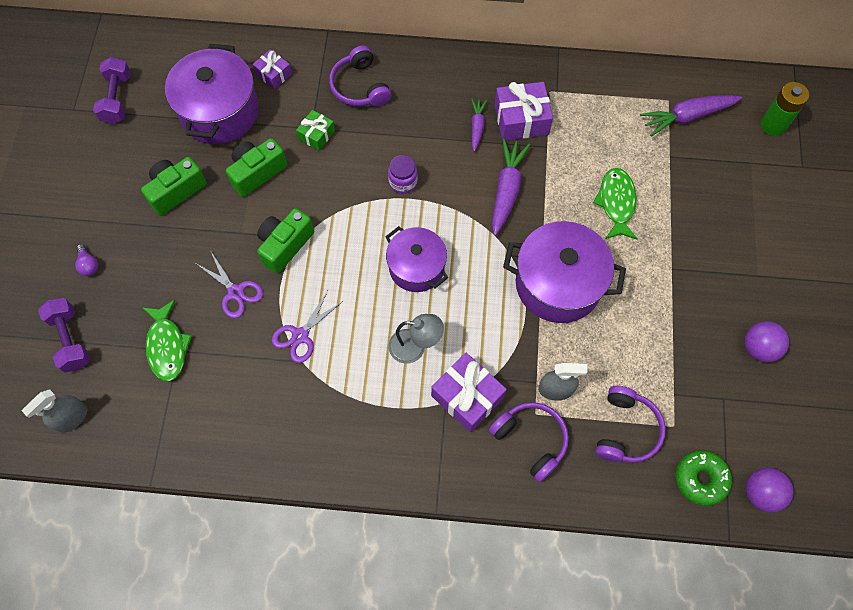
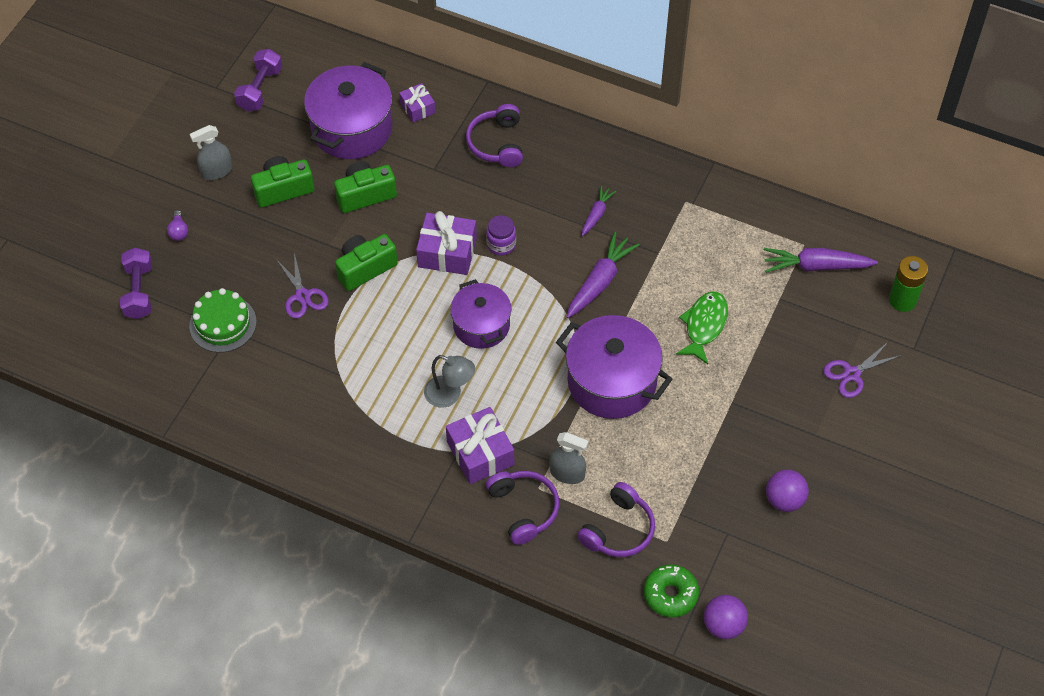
camera: 20 degrees right, 10 degrees down
(71, 418) = (116, 358): grey spray bottle -> grey spray bottle (217, 171)
(167, 346) = (223, 324): green fish -> green cake
(300, 336) = (347, 352): purple scissors -> purple scissors (852, 374)
(316, 135) = (436, 176): green gift -> none
(521, 119) = (644, 220): purple gift -> purple gift (447, 252)

